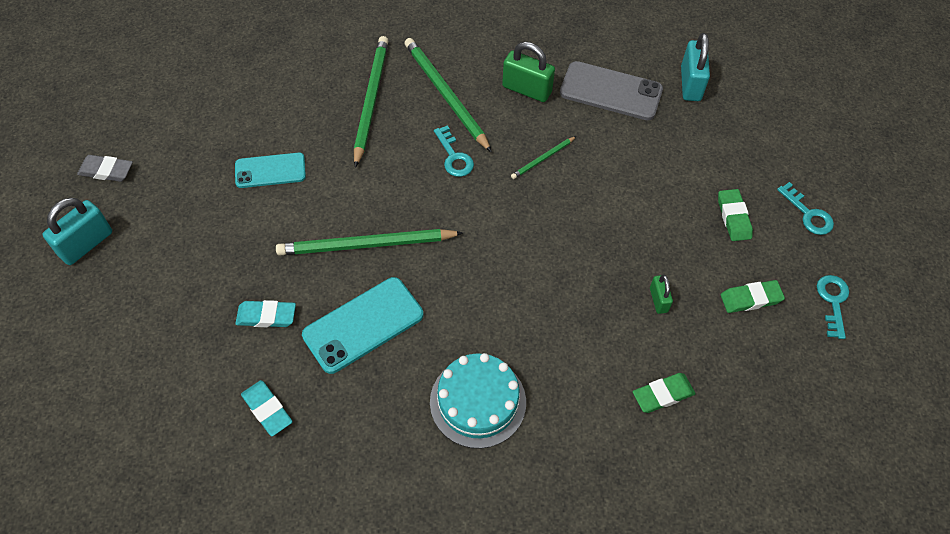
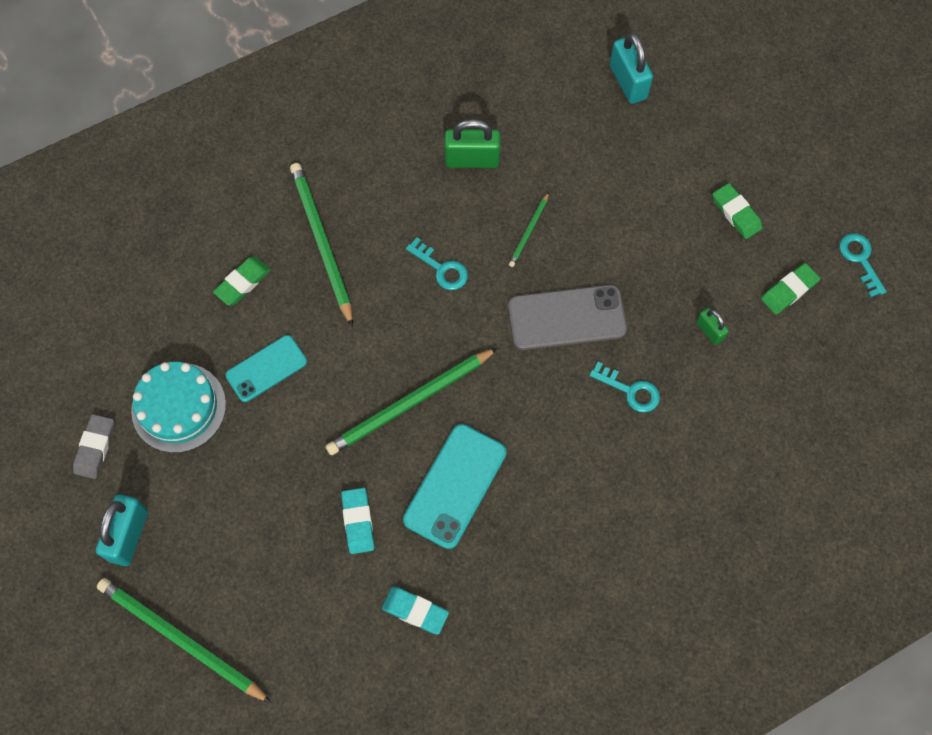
camera: 25 degrees left, 10 degrees up
(106, 171) = (95, 447): grey eraser -> grey eraser turned 60 degrees counterclockwise
(266, 316) = (358, 522): turquoise eraser -> turquoise eraser turned 75 degrees counterclockwise
(445, 95) = (394, 202): green pencil -> green pencil (181, 639)
(478, 401) = (601, 508): turquoise cake -> turquoise cake (179, 407)
(611, 91) = (555, 125): grey phone -> grey phone (567, 318)
(663, 394) = (757, 421): green eraser -> green eraser (243, 283)
(808, 214) = (800, 178): turquoise key -> turquoise key (630, 390)

